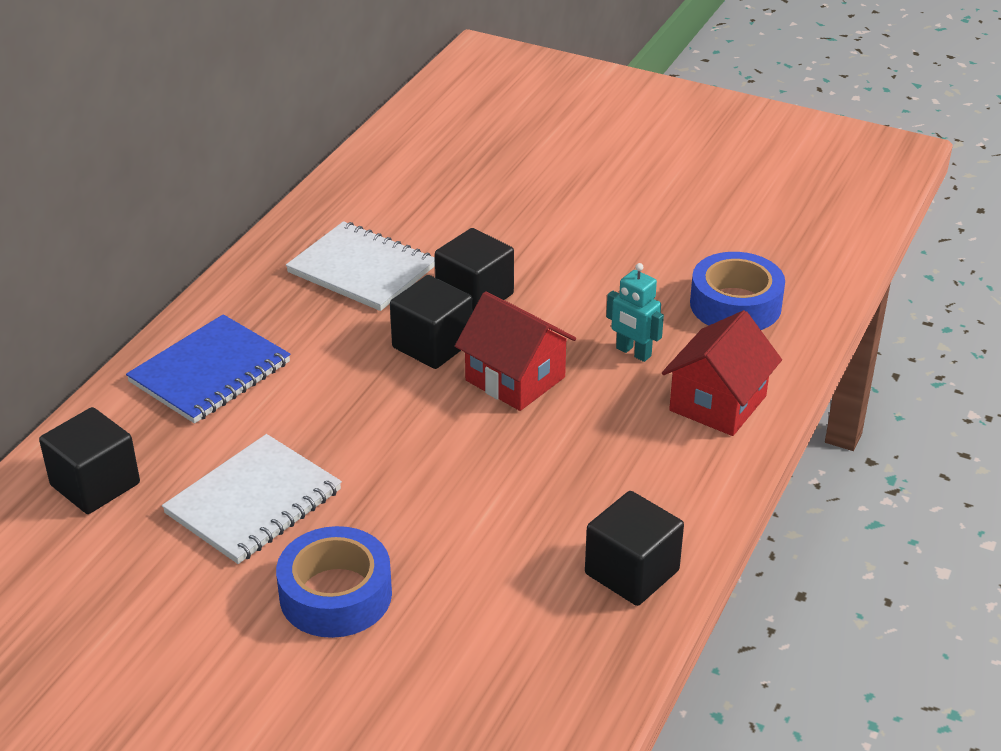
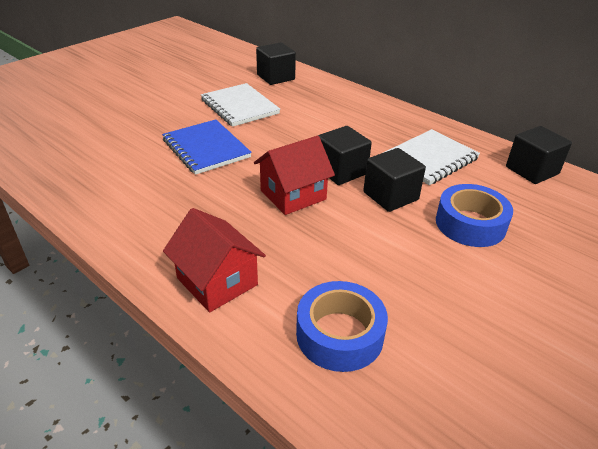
camera: 105 degrees right, 0 degrees up
(210, 372) = (343, 106): blue notebook -> blue notebook (206, 148)
(336, 595) = (164, 118): blue tape -> blue tape (470, 224)
(632, 572) = (97, 201): black cube -> black cube (532, 170)
(633, 352) = (298, 253): turquoise robot -> none

